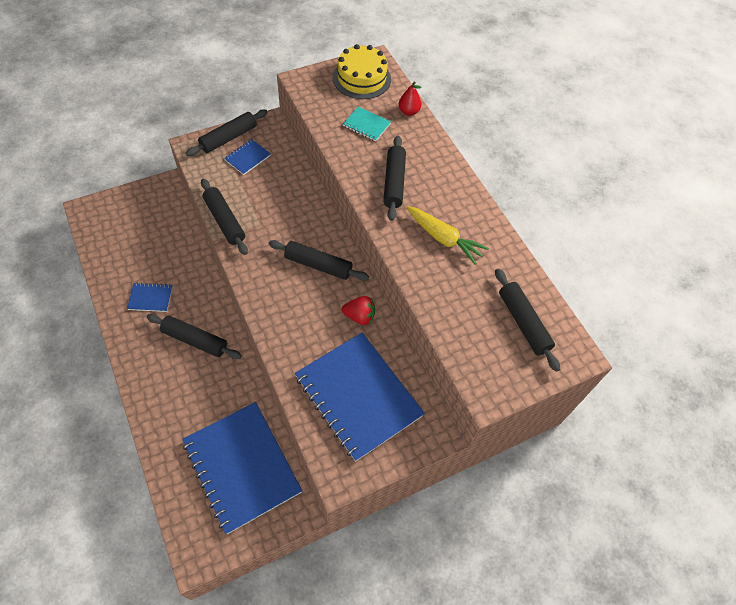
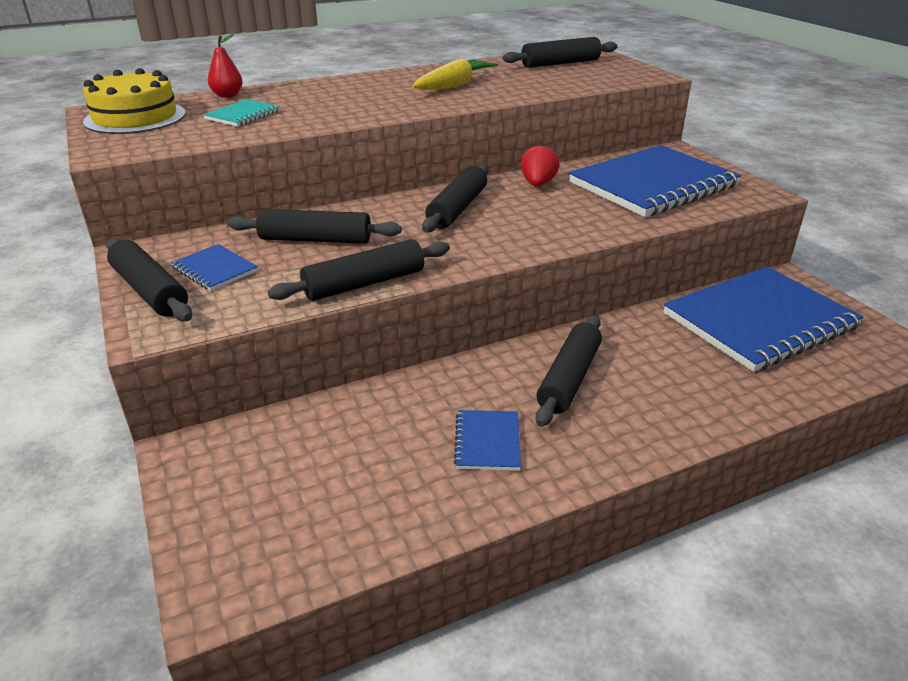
camera: 85 degrees left, 25 degrees down
(394, 182) = (360, 103): black rolling pin -> black rolling pin (315, 239)

